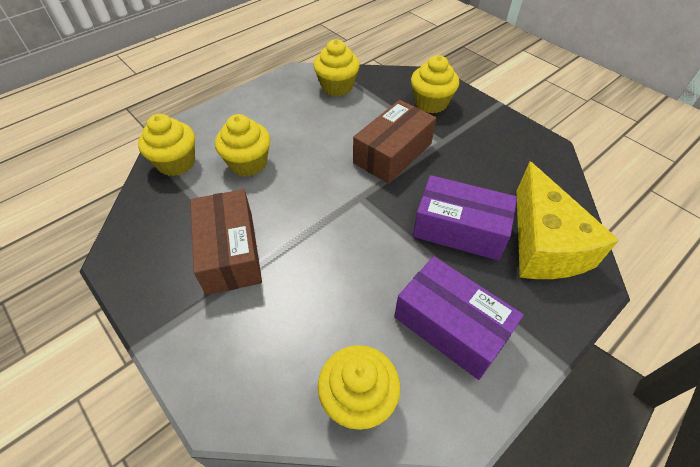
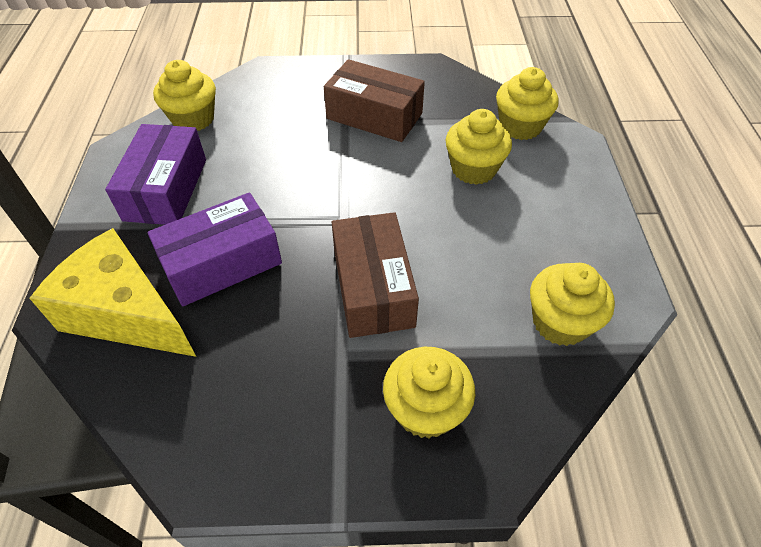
camera: 130 degrees right, 0 degrees up
(451, 326) = (166, 189): purple box -> purple box turned 75 degrees counterclockwise

